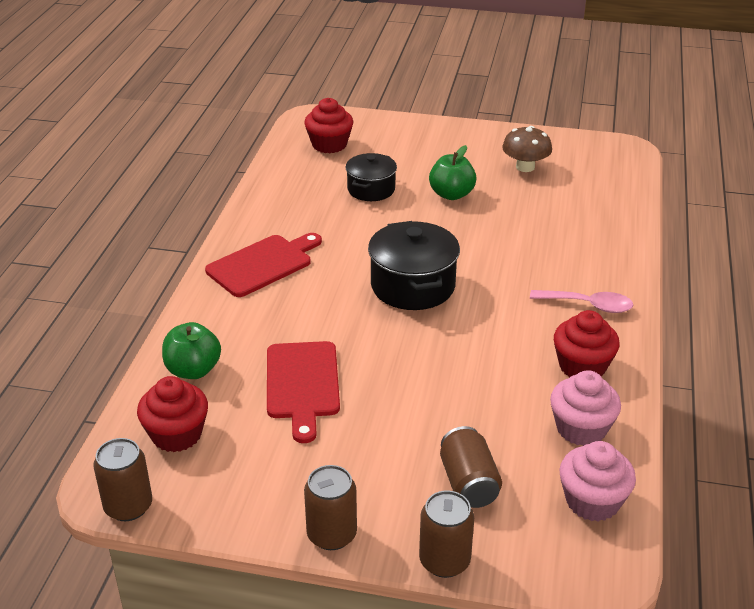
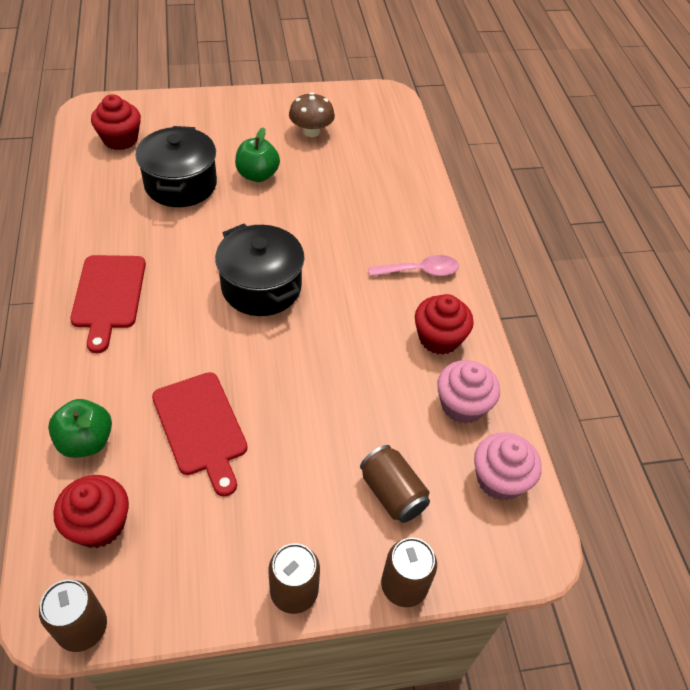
camera: 25 degrees left, 15 degrees up
(263, 264) = (108, 296): red cutting board -> red cutting board turned 150 degrees clockwise
(371, 189) = (180, 184): black pot -> black pot, size x1.56

